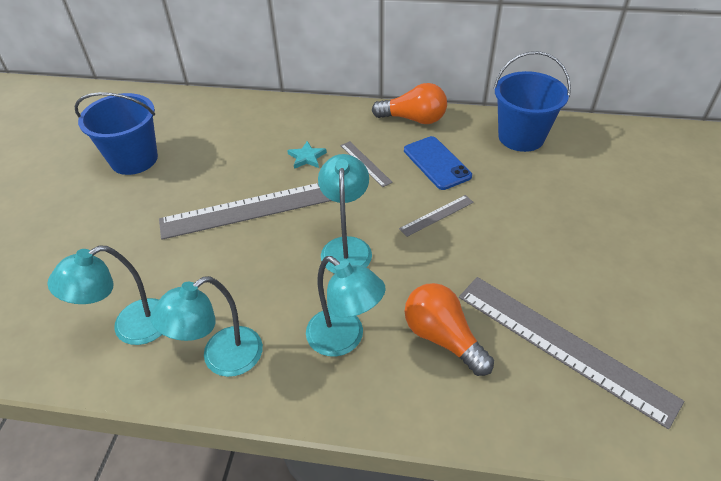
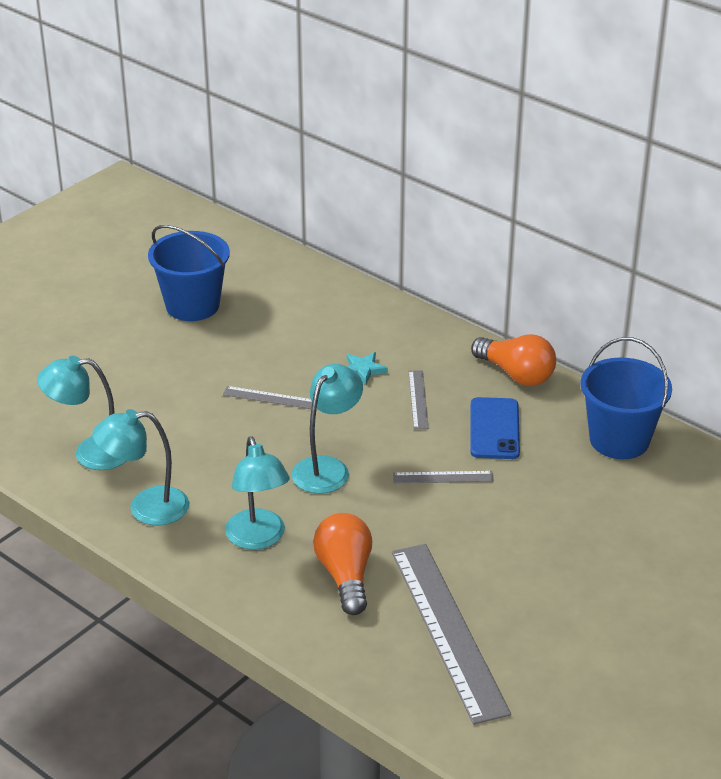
camera: 30 degrees right, 10 degrees down
(253, 208) = (269, 398): grey ruler -> grey ruler, size x0.45

